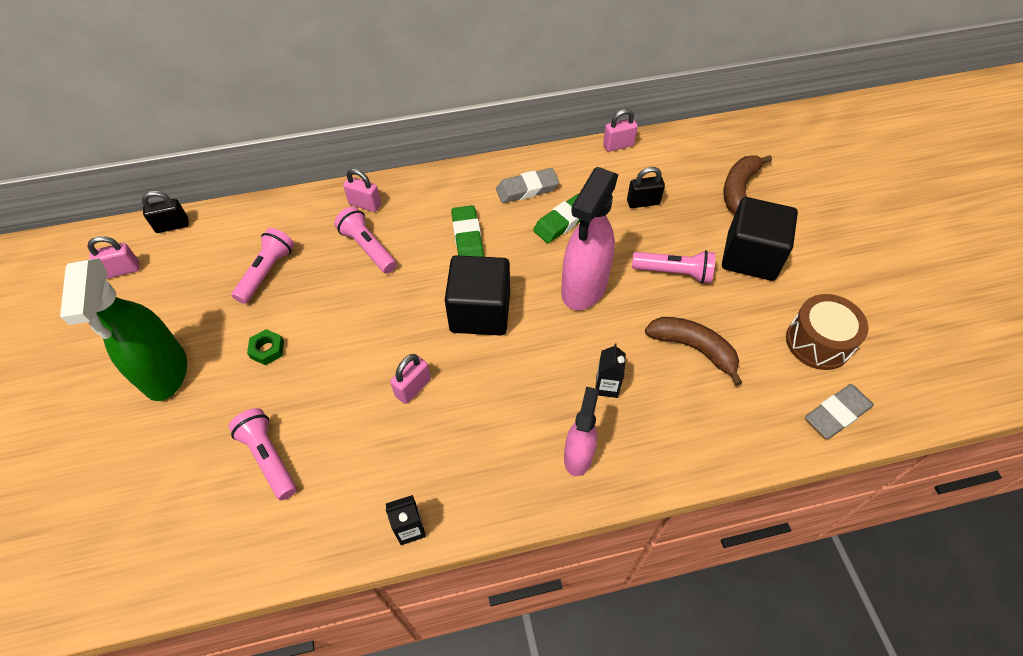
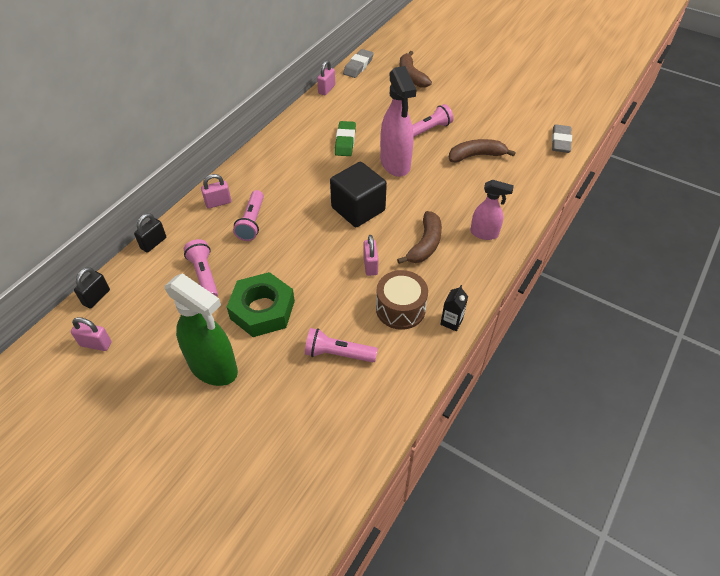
camera: 45 degrees left, 5 degrees down
(122, 270) = (96, 344): pink padlock -> pink padlock turned 75 degrees clockwise
(267, 349) = (262, 310): green nut -> green nut, size x2.35
(368, 248) = (252, 222): pink flashlight -> pink flashlight turned 90 degrees counterclockwise
(467, 237) = (303, 180): green eraser -> none
(496, 412) = (425, 244): none -> brown banana
(527, 189) = (305, 138): grey eraser -> grey eraser (358, 66)
(578, 456) = (484, 233): pink spray bottle -> pink spray bottle turned 135 degrees clockwise
(607, 386) = (460, 197): black carton -> none
(643, 202) = (374, 108): black padlock -> black padlock (153, 243)
(750, 256) = (452, 102): black cube -> none
(818, 342) = (521, 119): brown drum -> brown drum (400, 309)

